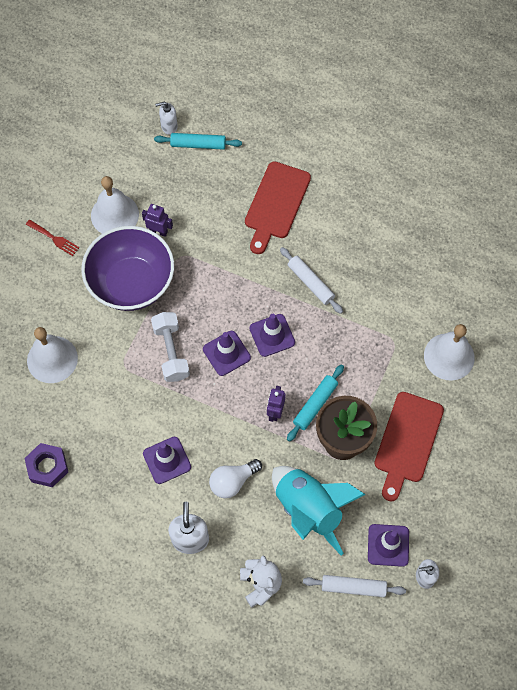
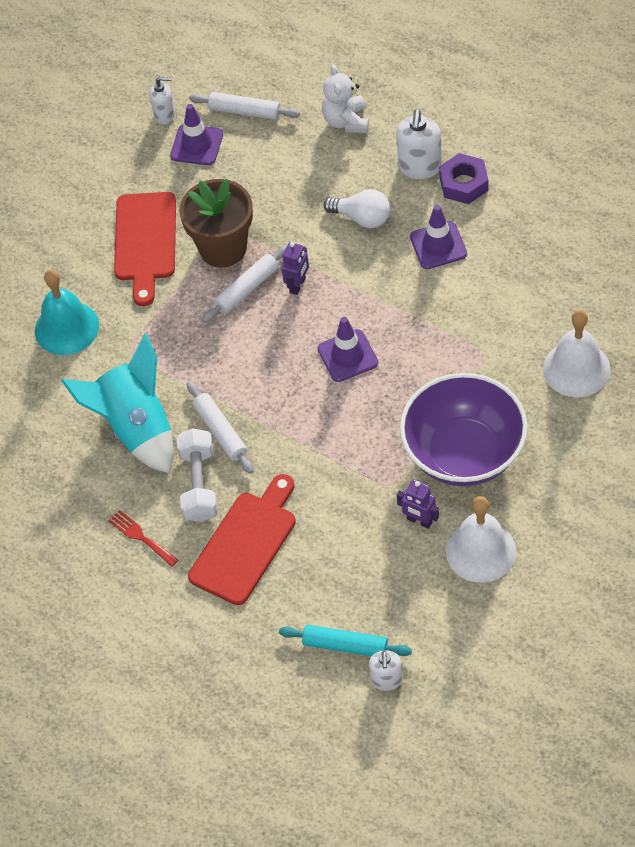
camera: 165 degrees left, 10 degrees down
(47, 467) = (584, 250): purple nut -> purple nut (463, 184)
(54, 238) = (570, 525): red fork -> red fork (140, 537)
(169, 126) = (386, 680): white soap dispenser -> white soap dispenser turned 90 degrees clockwise
(171, 352) = (419, 363): white dumbbell -> white dumbbell (199, 485)
(232, 481) = (362, 218): white light bulb -> white light bulb turned 45 degrees clockwise
(272, 335) = (285, 372): purple traffic cone -> none
(309, 509) = (278, 184): turquoise rocket -> turquoise rocket (136, 428)
(315, 405) = (247, 289): turquoise rolling pin -> white rolling pin
(407, 441) = (145, 241): red cutting board -> red cutting board turned 150 degrees clockwise
(449, 356) = (66, 328): white bell -> turquoise bell

